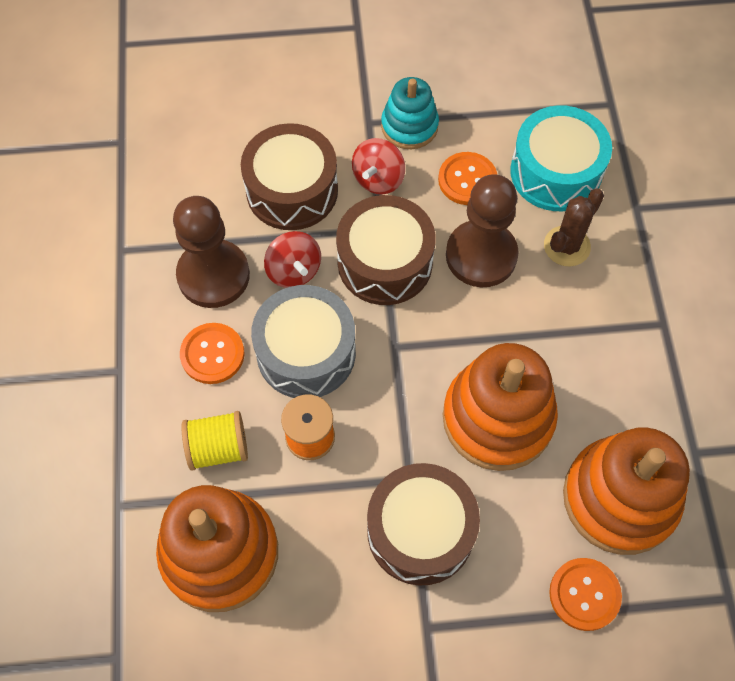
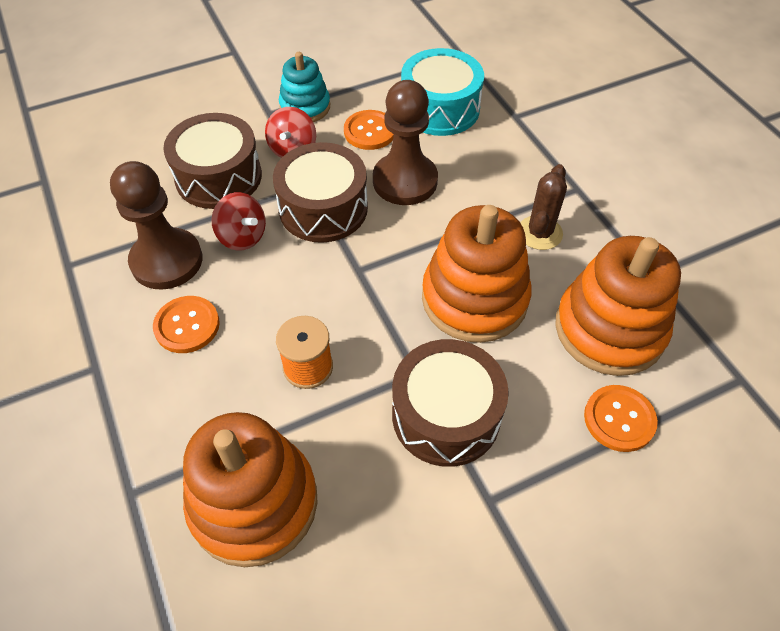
camera: 20 degrees left, 10 degrees down
(218, 448) = (220, 405): yellow spool -> none
(306, 352) = (278, 298): grey drum -> none
(567, 246) = (473, 156): brown cactus -> brown cactus (539, 233)

